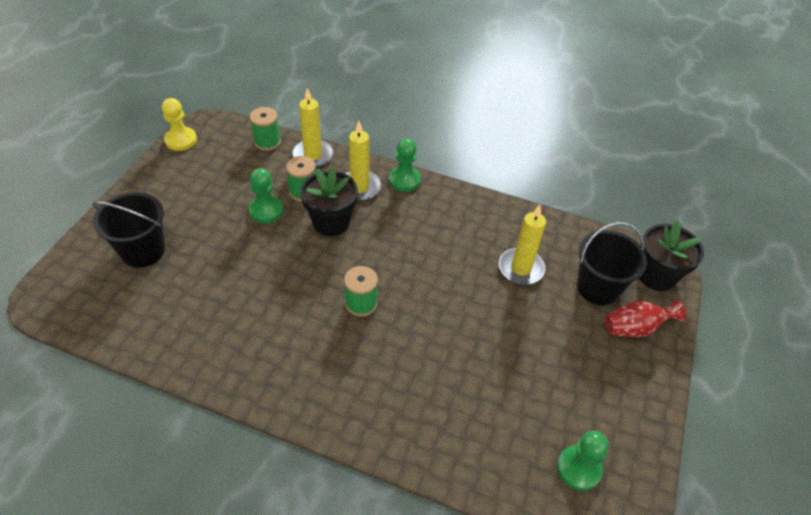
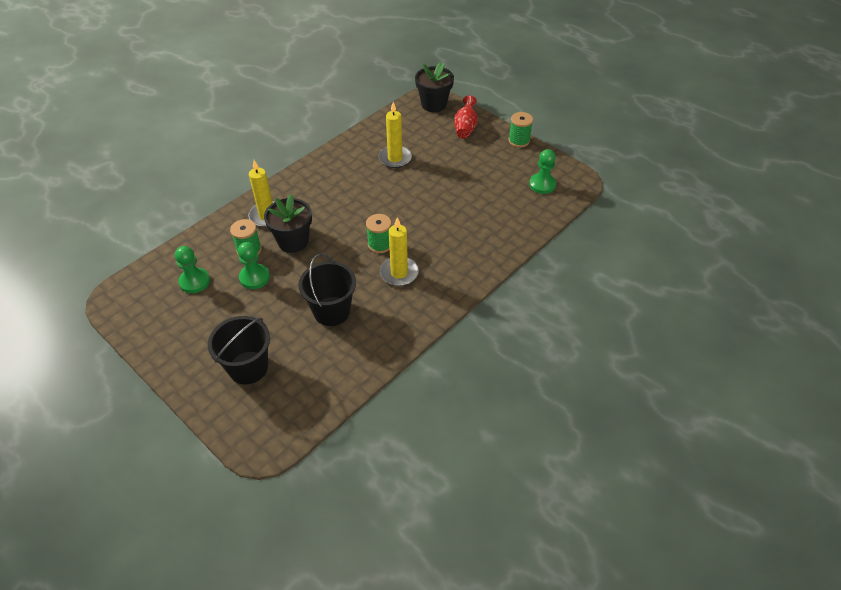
camera: 65 degrees left, 0 degrees up
(181, 140) = (122, 320): yellow pawn -> none
(267, 142) = (172, 259): green spool -> green spool (519, 141)
(313, 155) = (210, 234): yellow candle -> yellow candle (399, 273)
(404, 180) = (277, 189): green pawn -> green pawn (194, 281)
(598, 288) = (429, 131): black bucket -> black bucket (332, 311)

